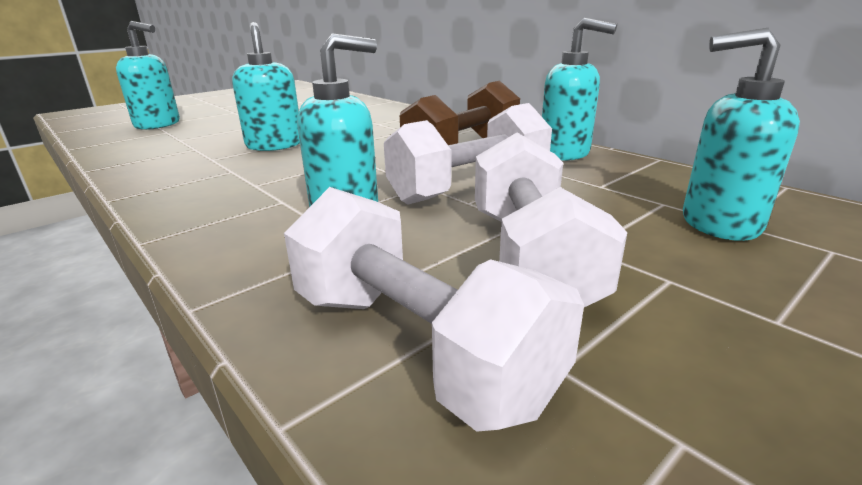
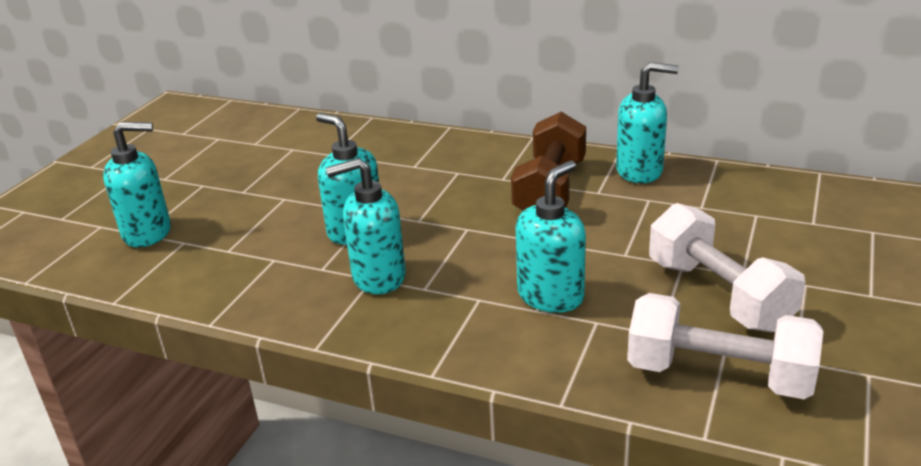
camera: 25 degrees left, 5 degrees up
(469, 188) = (609, 238): white dumbbell -> none
(719, 223) = (802, 226): turquoise soap dispenser -> turquoise soap dispenser (378, 277)

